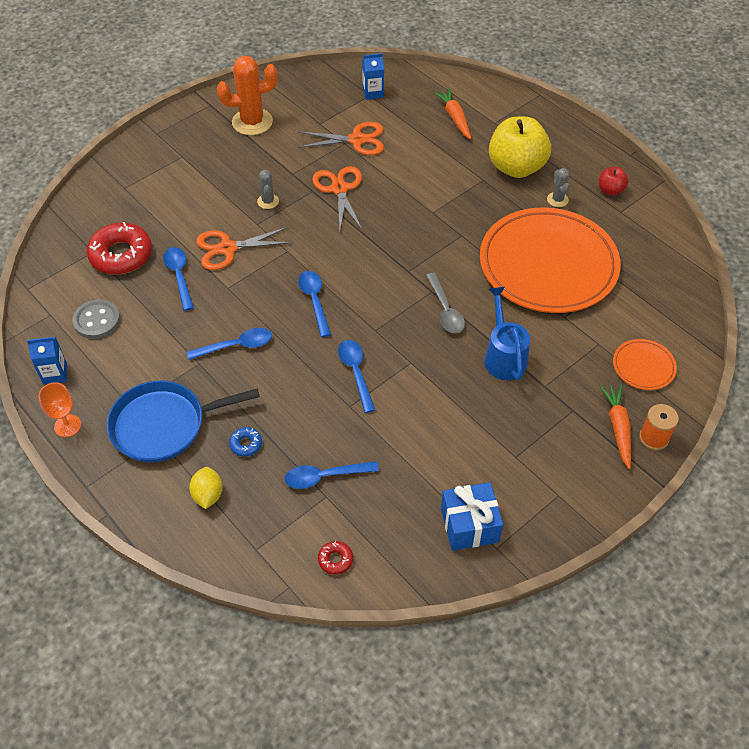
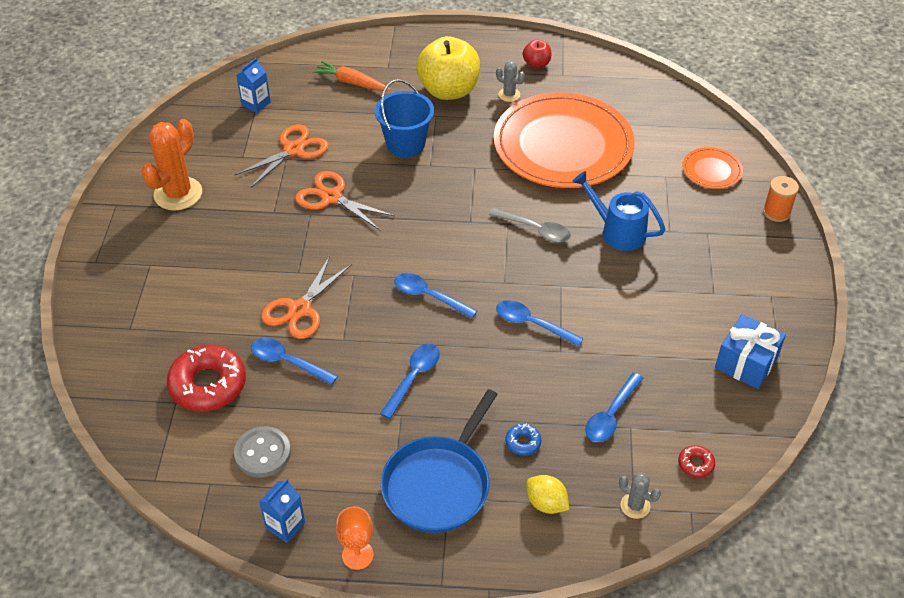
camera: 45 degrees left, 5 degrees down
(268, 201) = (283, 248): grey cactus -> grey cactus (635, 506)
(435, 186) = (405, 144): none -> blue bucket
(618, 427) = (748, 223): orange carrot -> none

